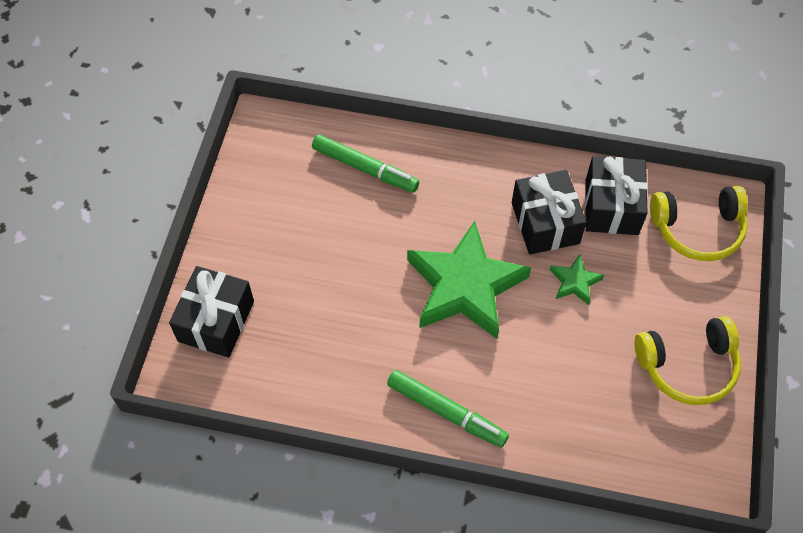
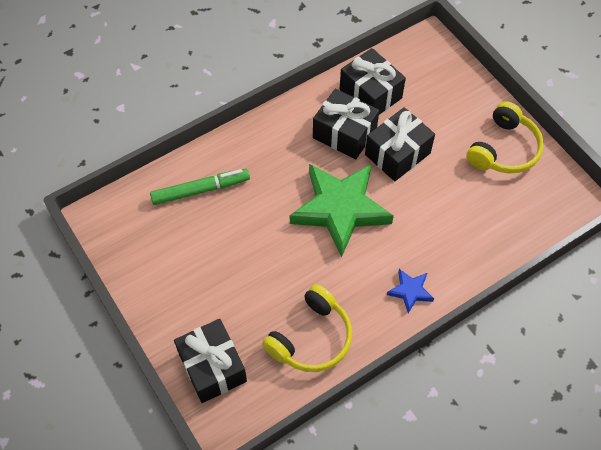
camera: 45 degrees left, 0 degrees up
(446, 412) = (410, 291): green marker -> blue star
(574, 282) = (397, 154): green star -> black gift
(697, 229) = (428, 69): yellow headphones -> yellow headphones (311, 338)

